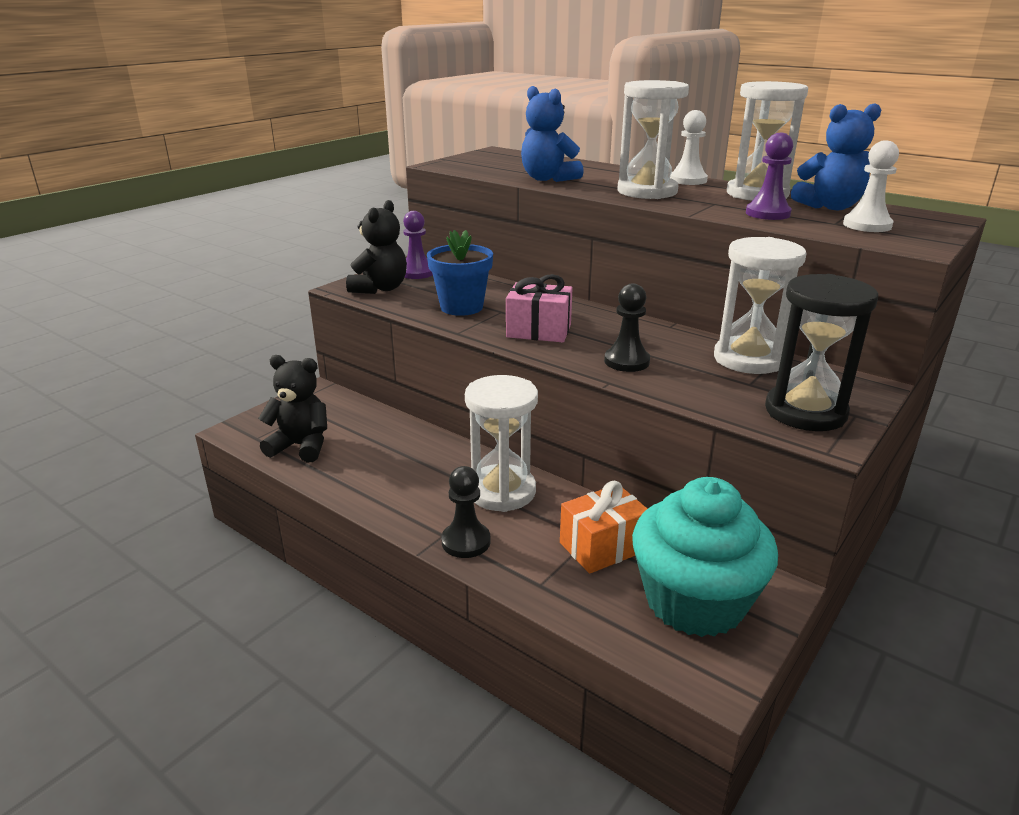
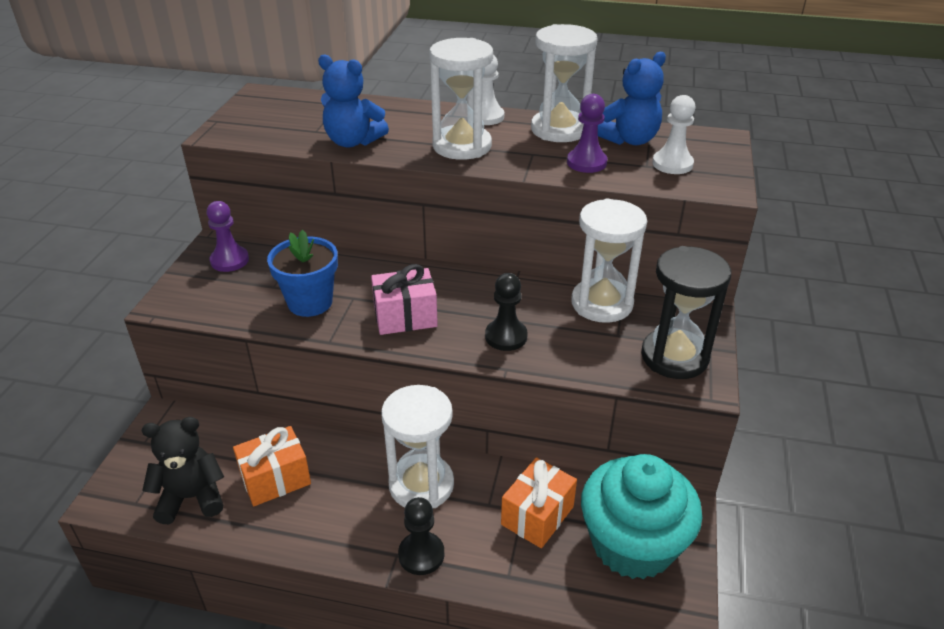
camera: 25 degrees left, 10 degrees up
(376, 452) = (275, 479): none -> orange gift
(380, 288) = (205, 296): black teddy bear -> none

